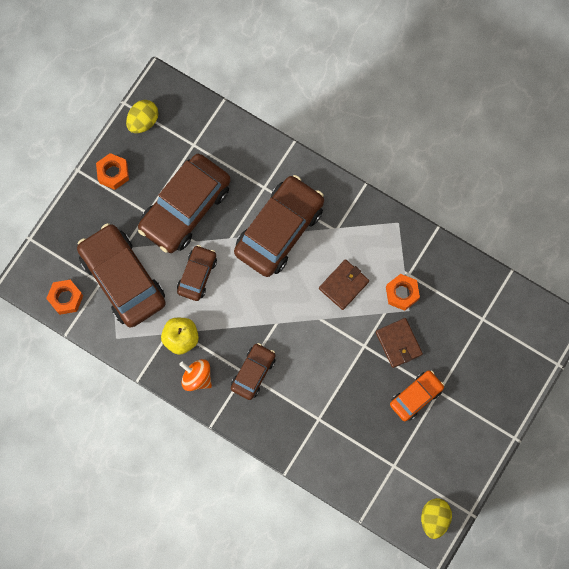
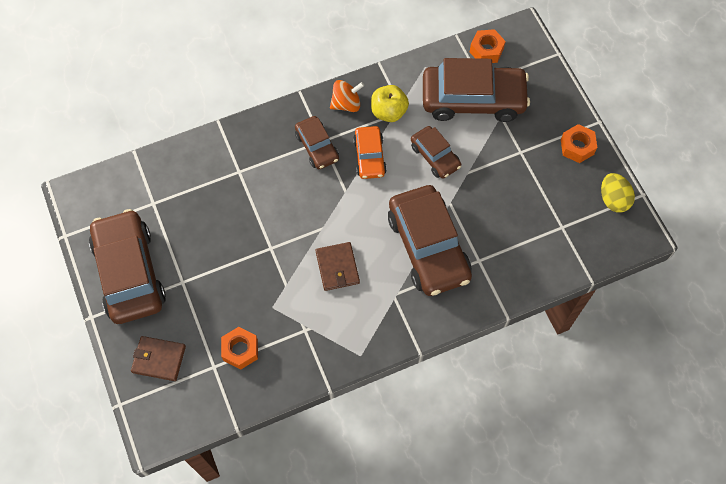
camera: 125 degrees right, 10 degrees down
(185, 208) = (504, 184): brown car -> brown car (129, 273)
(398, 343) = (250, 278): brown wallet -> brown wallet (159, 359)
(402, 293) = (292, 311): orange nut -> orange nut (240, 350)
(416, 396) = (193, 260): orange car -> orange car (369, 157)
(434, 518) = (86, 205): yellow egg -> none

